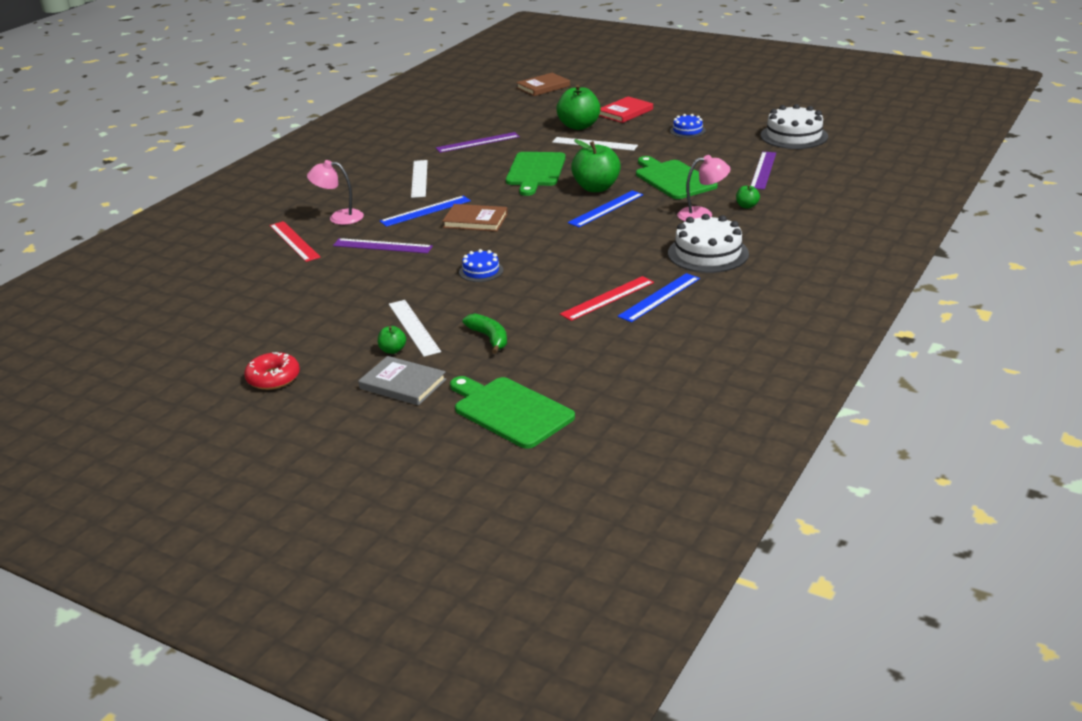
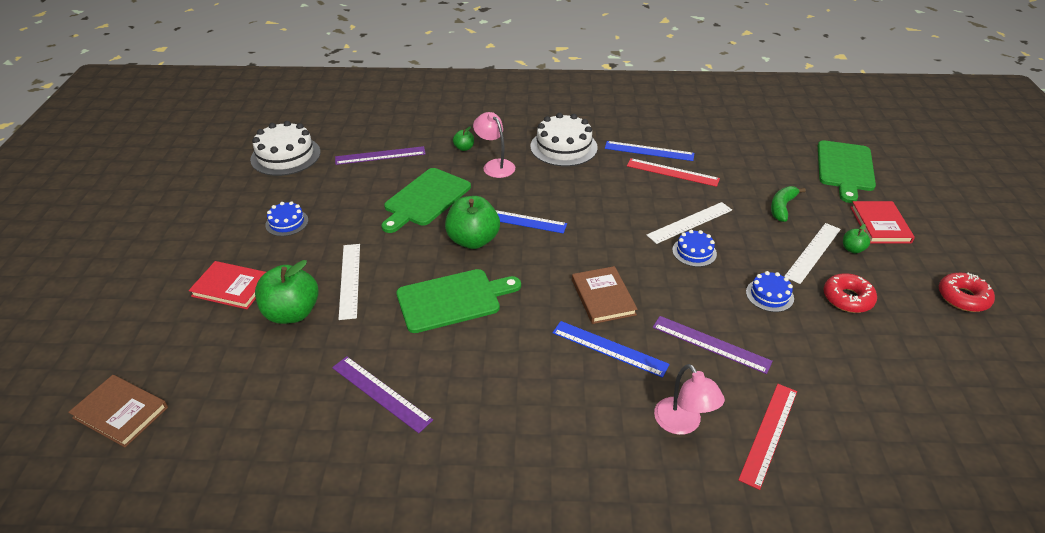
camera: 120 degrees left, 10 degrees up
(347, 319) = (847, 298): none -> red donut
(382, 246) = (711, 344): purple ruler -> purple ruler turned 45 degrees counterclockwise
(395, 286) = (769, 295): none -> blue cake
(403, 384) = (880, 225): grey book -> red book
(419, 178) = (527, 399): white ruler -> white ruler (690, 222)

